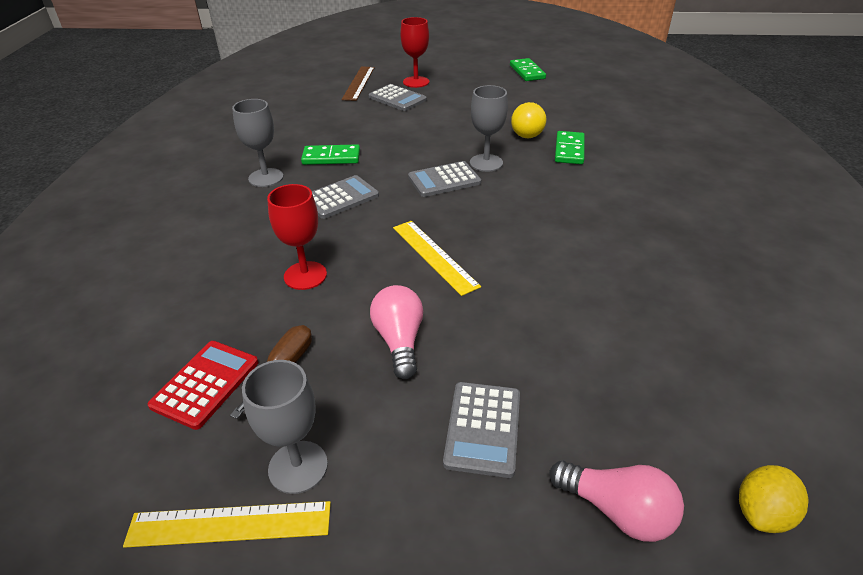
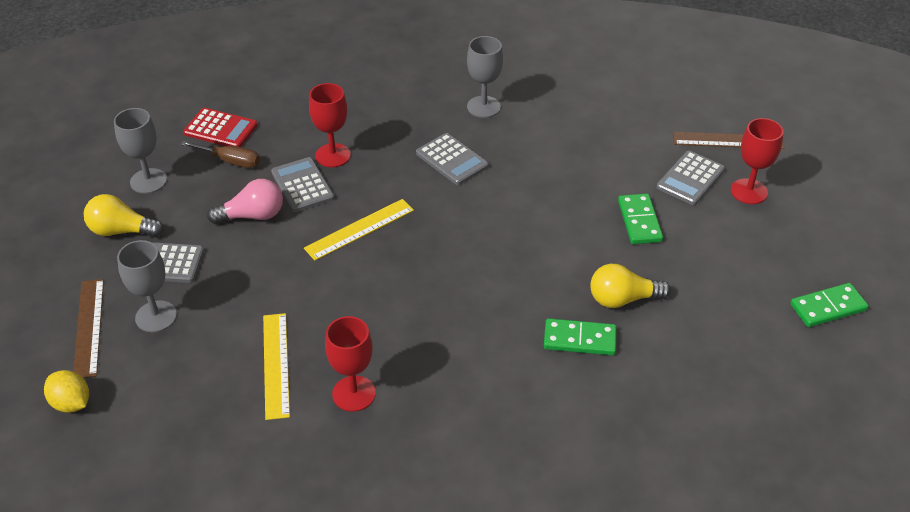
camera: 85 degrees right, 5 degrees up
(230, 524) = (116, 161): yellow ruler -> yellow ruler (276, 365)
(331, 157) = (529, 143): green domino -> green domino (639, 221)
(410, 492) = (121, 231): none -> yellow light bulb
(444, 180) = (493, 230): grey calculator -> grey calculator (302, 185)
(486, 163) = (535, 262): grey goblet -> grey goblet (156, 316)
(617, 511) = (89, 327): pink light bulb -> brown ruler
(659, 259) = (354, 393): none -> red goblet

